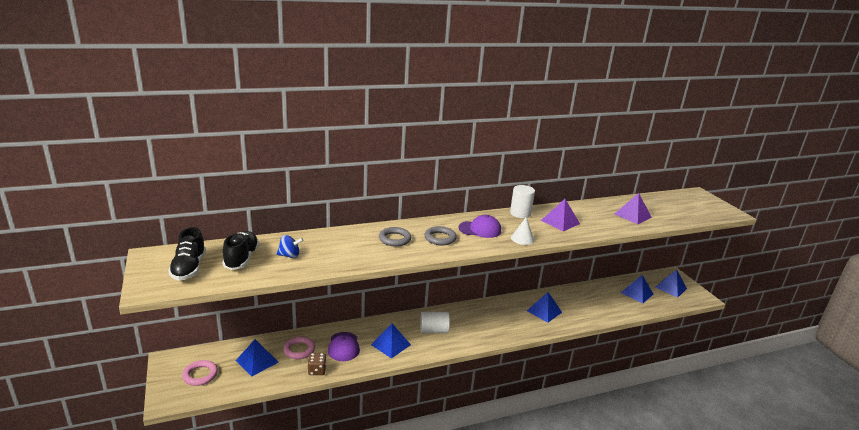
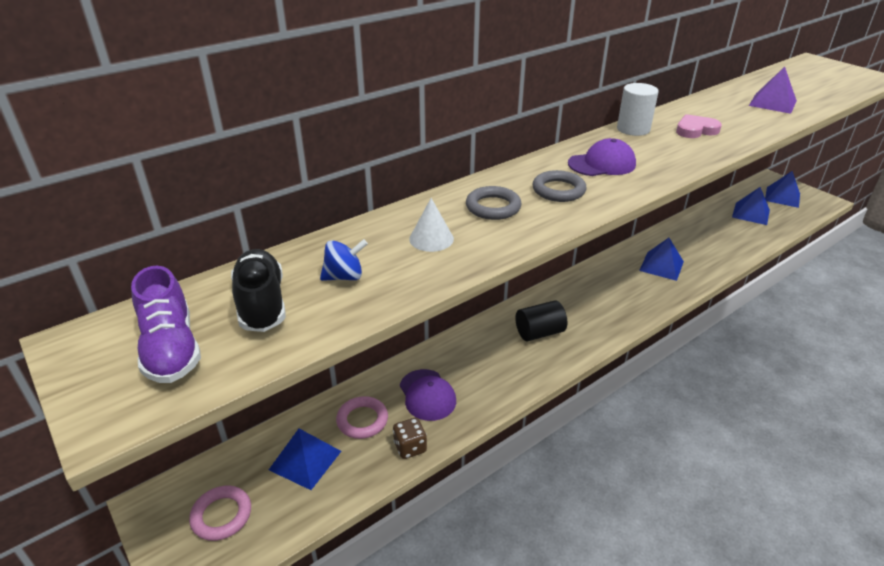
camera: 15 degrees left, 10 degrees up
(189, 268) = (171, 349): black shoe -> purple shoe
(391, 344) = (493, 371): blue pyramid -> none
(434, 330) = (539, 332): white cylinder -> black cylinder
(522, 238) = (671, 165): white cone -> white cone (431, 239)
(560, 222) = (695, 130): purple pyramid -> pink heart

